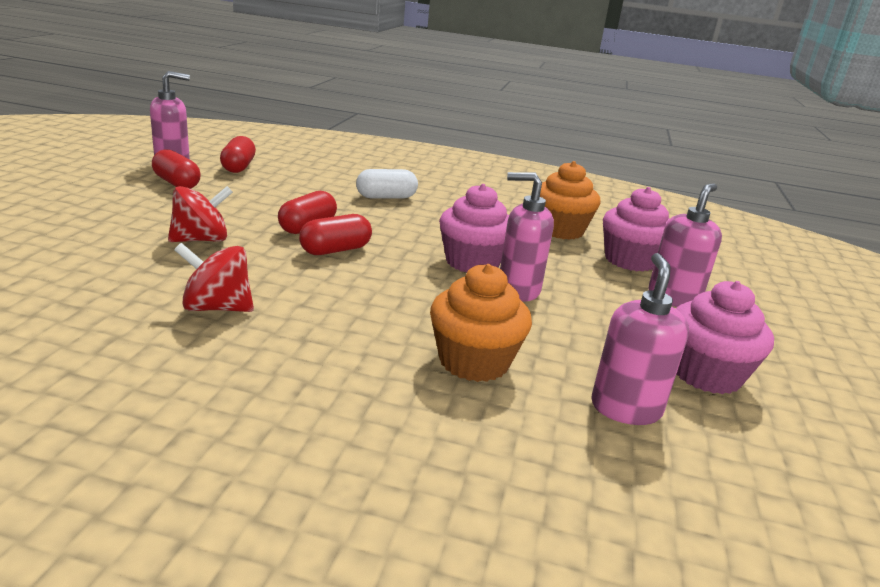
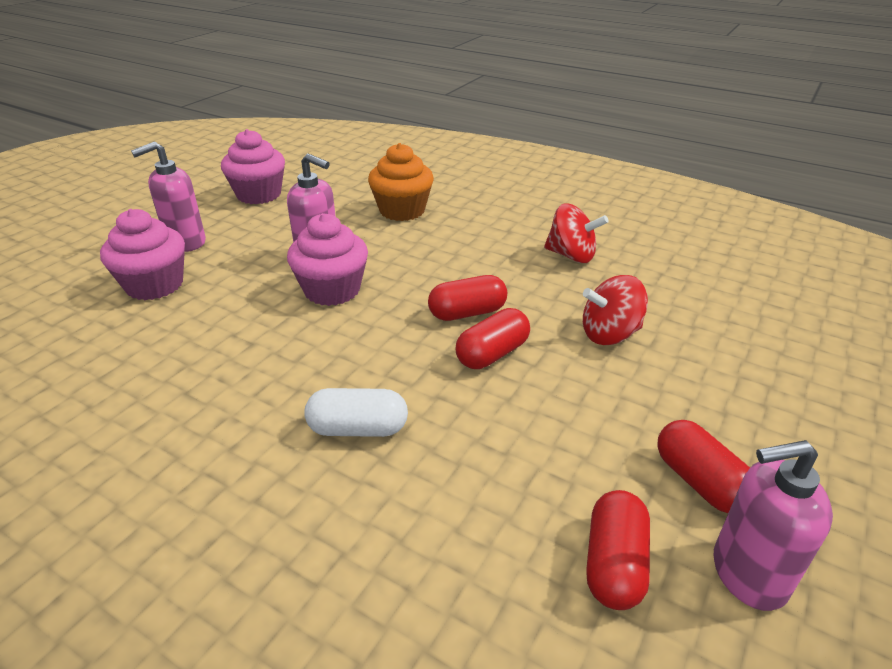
camera: 160 degrees left, 10 degrees up
(560, 230) = (167, 337): orange cupcake -> none
(625, 408) = (335, 184): pink soap dispenser -> none

